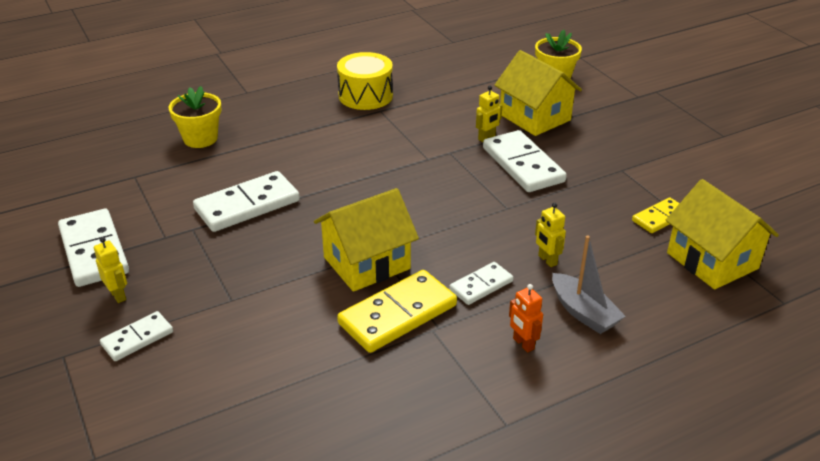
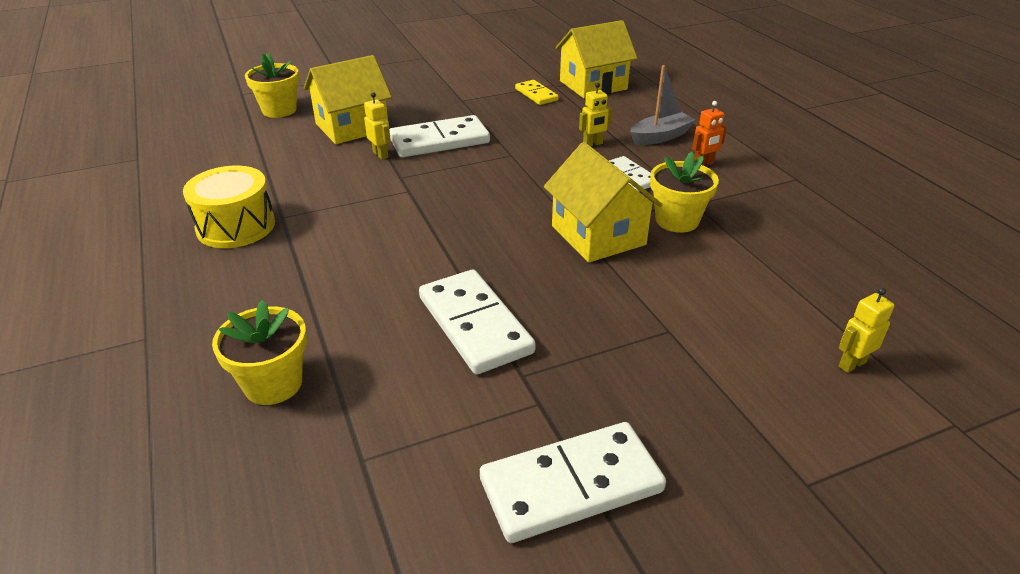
camera: 85 degrees left, 0 degrees up
(118, 295) = (674, 440): yellow robot -> yellow robot (851, 364)
(137, 338) = (755, 409): white domino -> none
(397, 314) = (677, 220): yellow domino -> yellow flower pot

